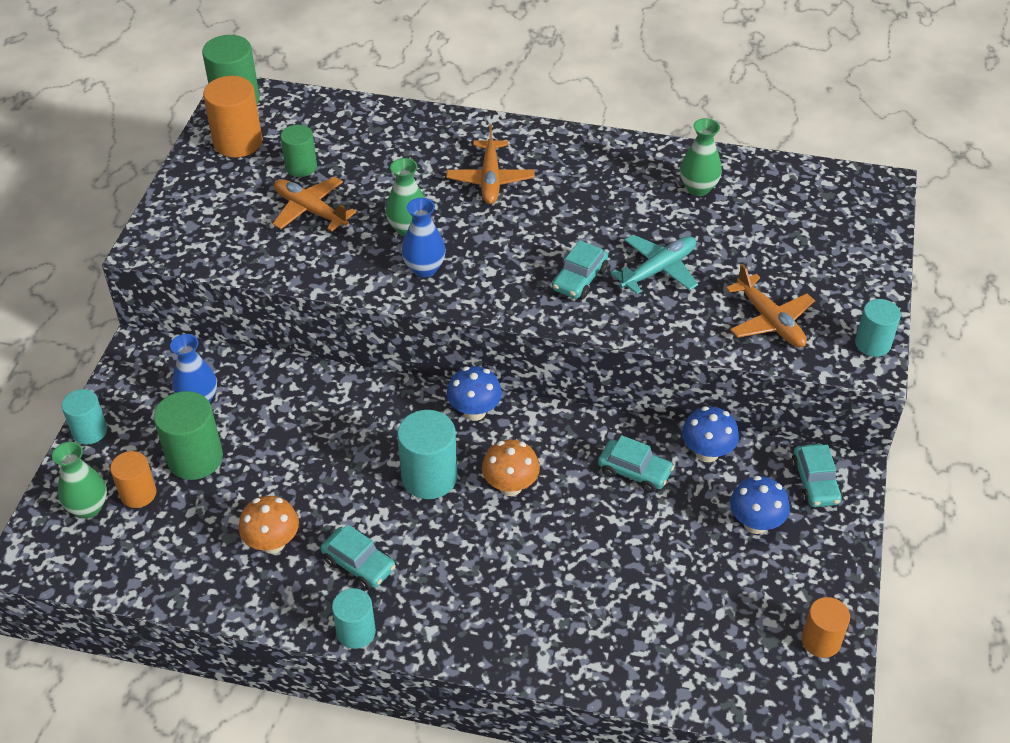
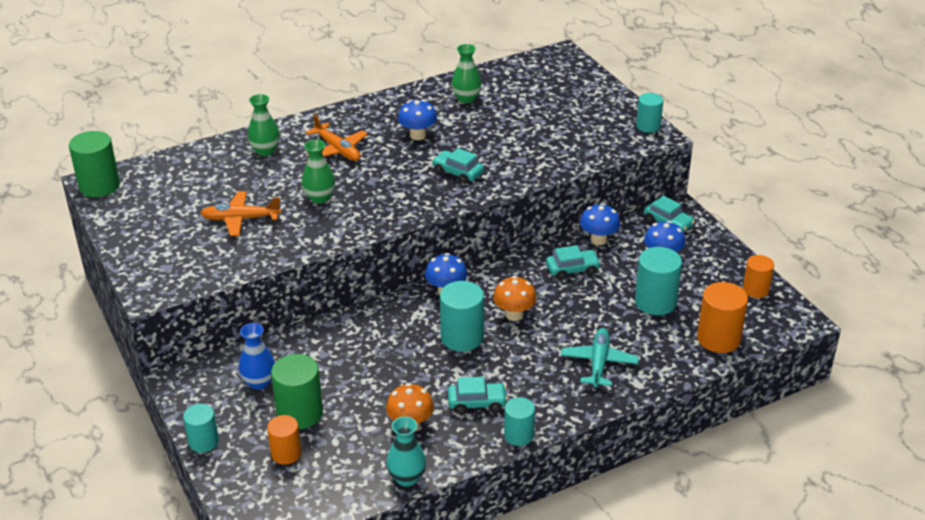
camera: 40 degrees left, 10 degrees down
(88, 507) = (261, 481): green vase -> green vase (265, 151)
(205, 600) = (407, 478): none -> turquoise vase
(238, 142) = (135, 207): orange cylinder -> orange cylinder (718, 339)
(301, 167) = (201, 200): green cylinder -> none
(424, 269) = (358, 212): blue vase -> none
(579, 279) = (458, 173): turquoise car -> turquoise car turned 135 degrees clockwise
(591, 207) = (418, 135): none -> blue mushroom
(658, 270) = (496, 147): turquoise plane -> turquoise plane (598, 363)
(680, 575) = (655, 302): none -> turquoise cylinder
(770, 320) = (585, 141): orange plane -> none

